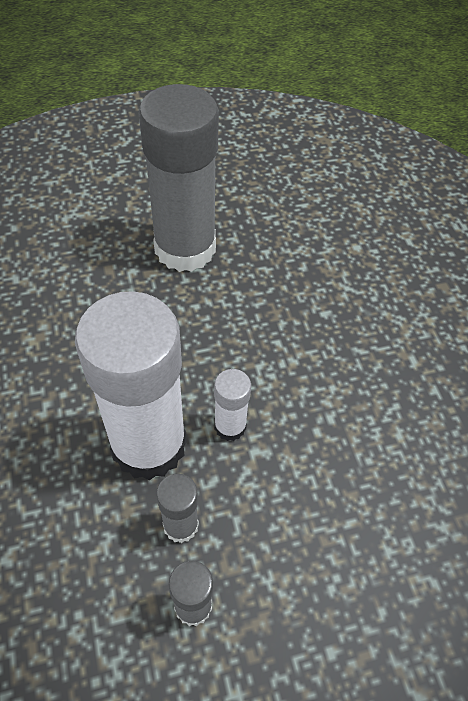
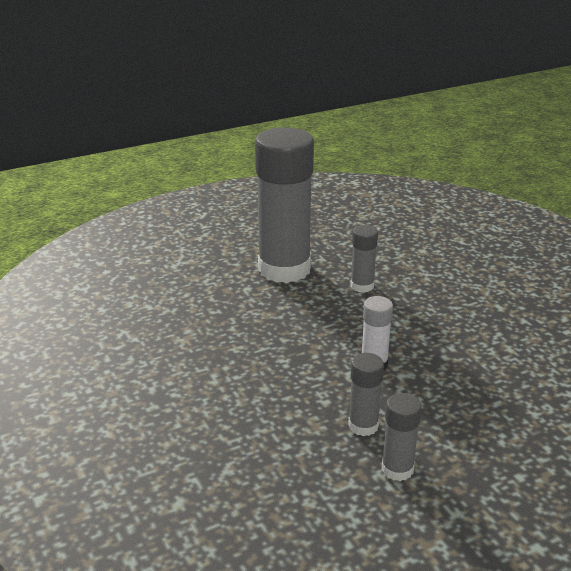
camera: 10 degrees left, 25 degrees down
(148, 444) = (313, 384): white glue stick -> none
(263, 294) = (362, 286): none -> grey glue stick

